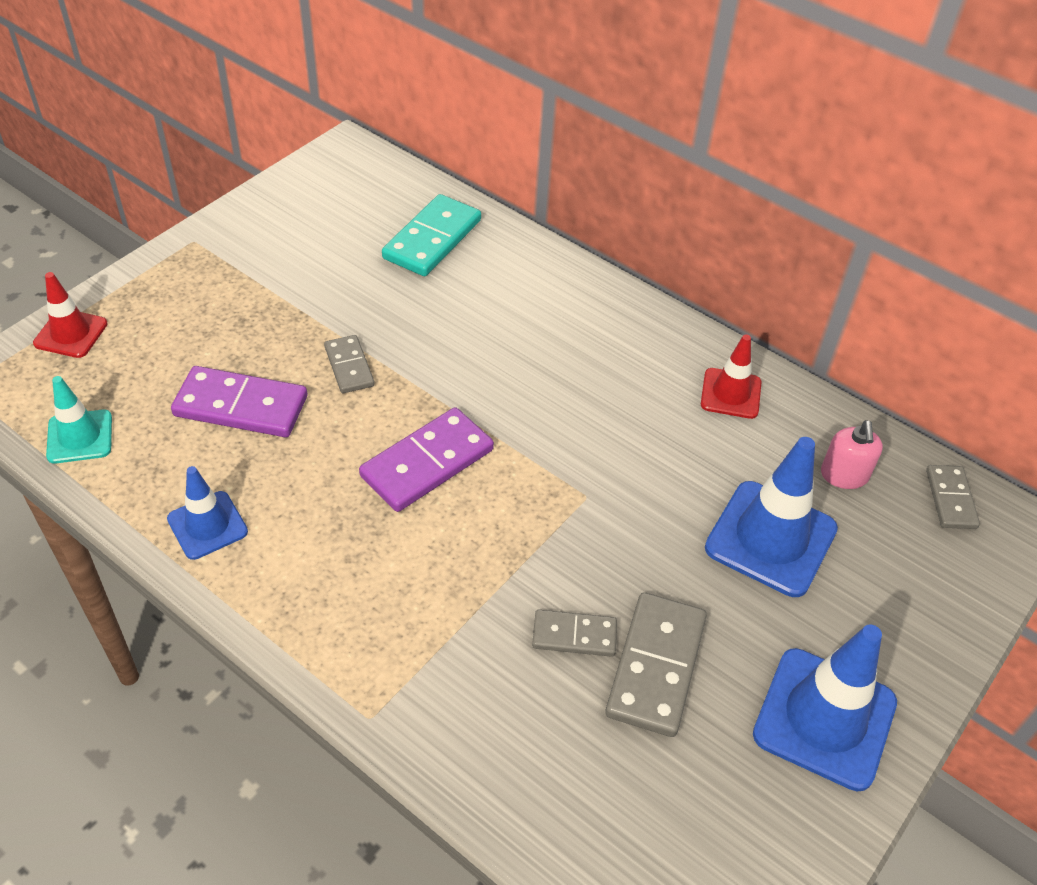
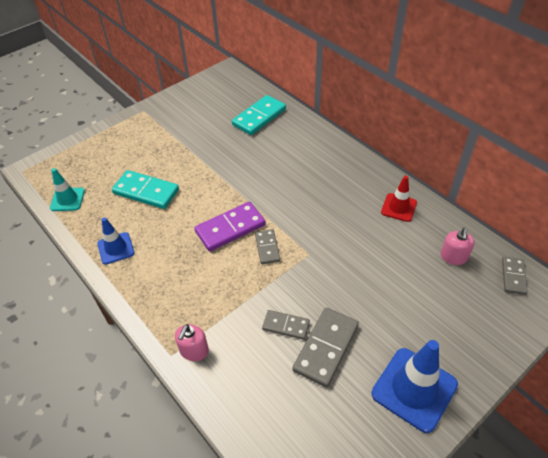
camera: 15 degrees right, 0 degrees up
(71, 333) = (76, 150): red traffic cone -> none
(241, 406) = (146, 192): purple domino -> turquoise domino
(349, 366) = (203, 177): grey domino -> grey domino (267, 248)
(412, 704) = (194, 350): none -> pink soap dispenser
(770, 538) = (404, 287): blue traffic cone -> none

